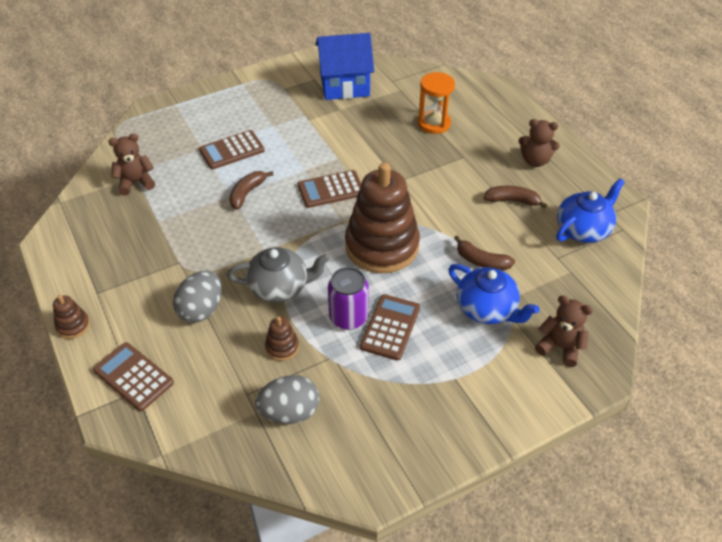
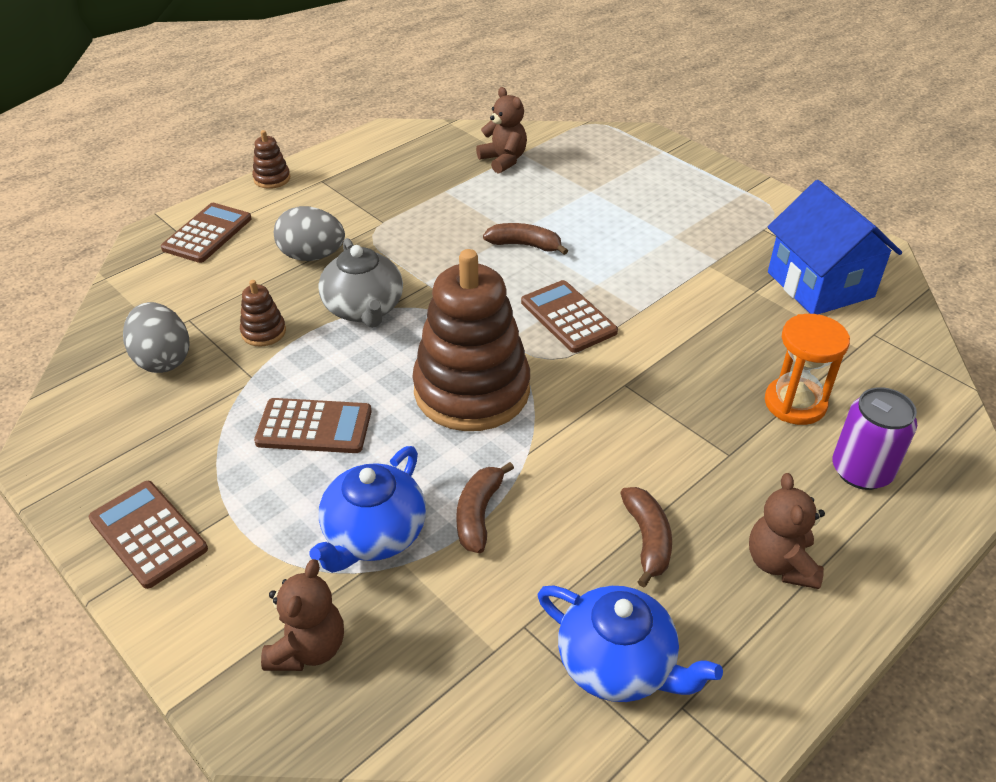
camera: 75 degrees right, 5 degrees down
(232, 150) = (601, 214): brown calculator -> brown calculator (148, 534)
(348, 317) = (324, 381): purple can -> purple can (861, 471)

